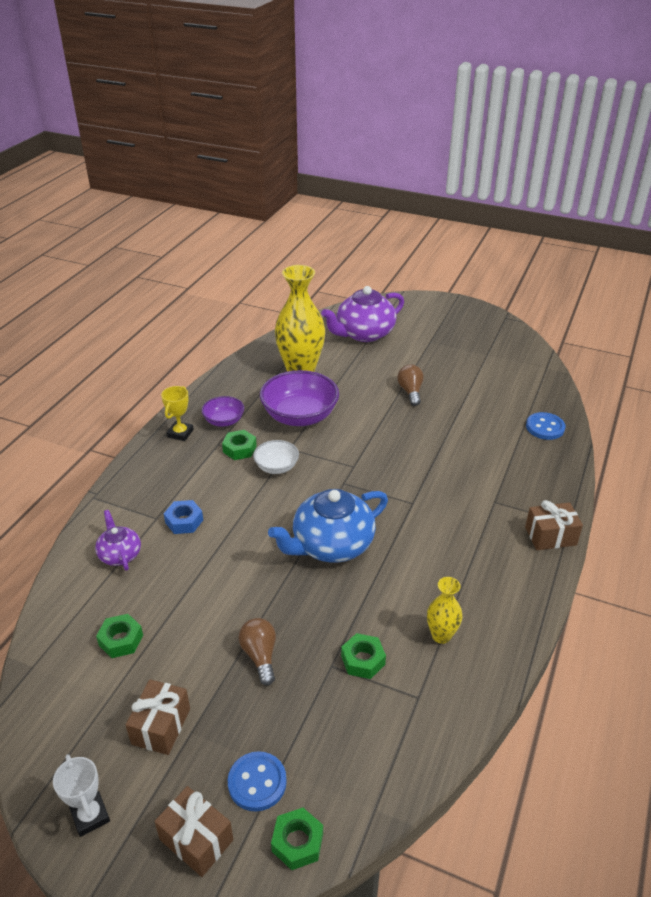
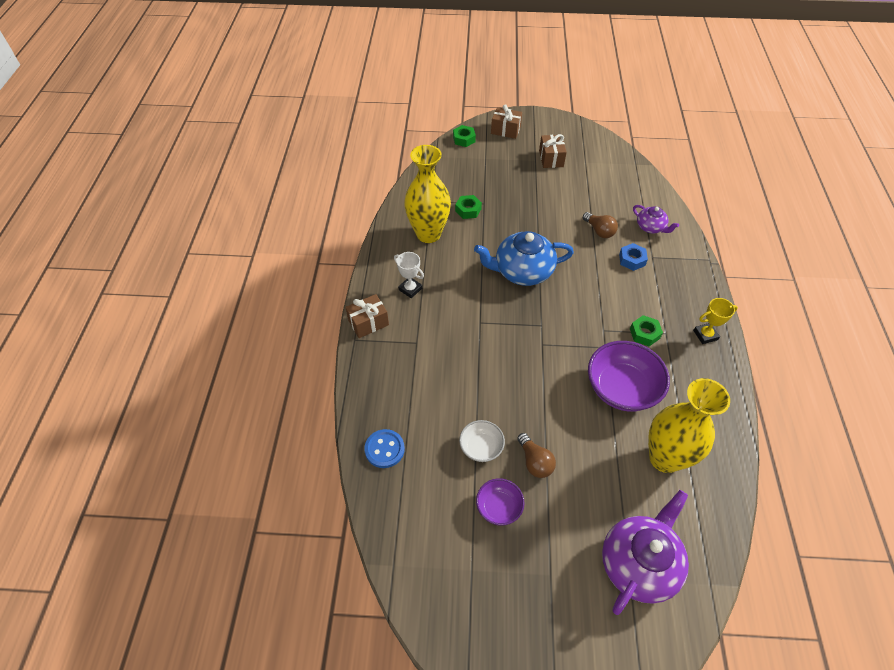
camera: 160 degrees right, 15 degrees up
(90, 816) = (554, 126): white trophy -> white trophy (410, 289)
(121, 640) = (604, 185): green nut -> none
(180, 433) = (705, 335): yellow trophy -> yellow trophy turned 75 degrees clockwise
(224, 421) = (682, 361): purple bowl -> purple bowl (499, 507)
(257, 782) = (492, 152): blue button -> none
(260, 656) = (524, 198): brown light bulb -> brown light bulb (599, 231)
(276, 467) = (602, 324): white bowl -> white bowl (481, 447)
(331, 545) = (522, 271): blue teapot -> blue teapot turned 135 degrees counterclockwise
(441, 635) = (428, 234): yellow vase -> yellow vase, size x2.04

